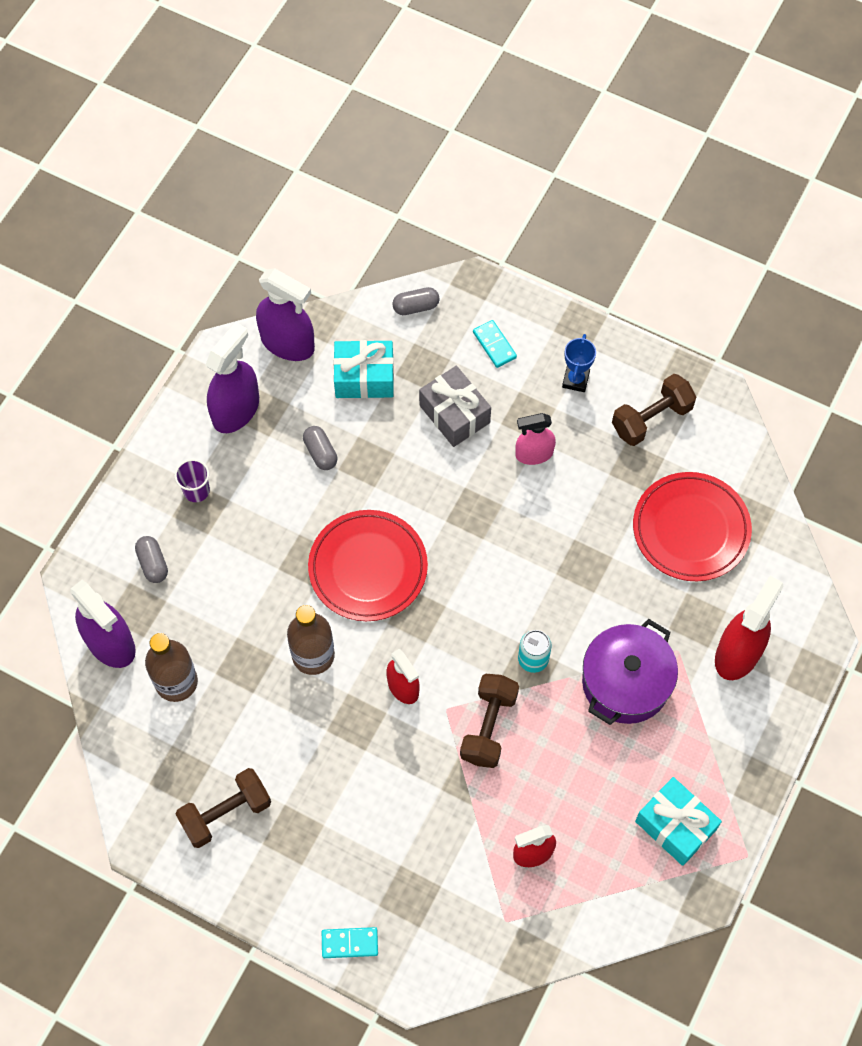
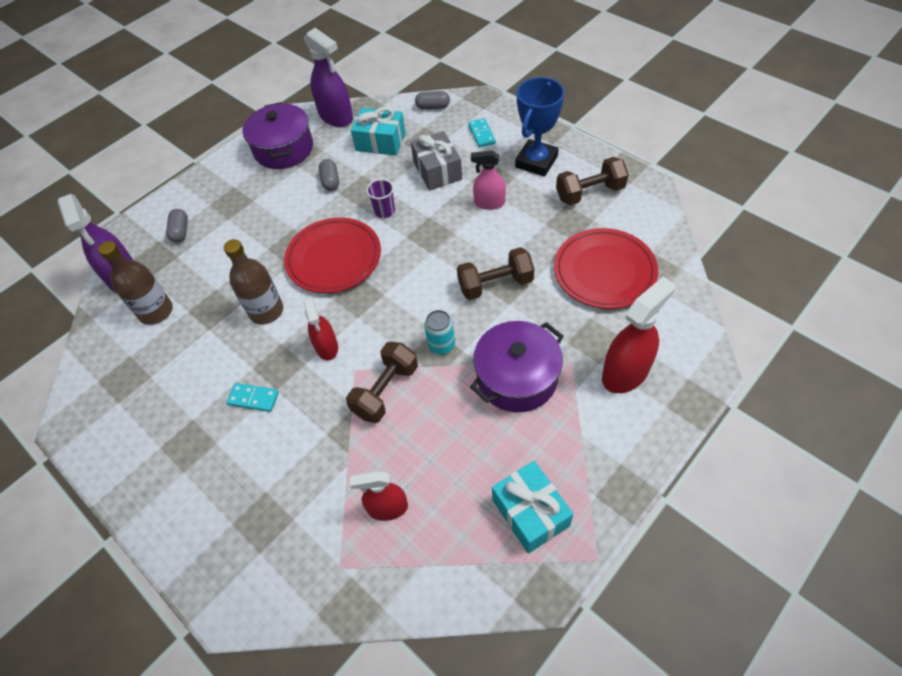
camera: 20 degrees right, 10 degrees down
(196, 491) = (233, 192): purple cup -> purple cup (384, 211)
(226, 813) = (143, 416): brown dumbbell -> brown dumbbell (495, 284)
(236, 410) = (284, 149): purple spray bottle -> purple pot
(349, 943) = (191, 553): turquoise domino -> turquoise domino (253, 398)
(575, 380) = (536, 162): blue trophy -> blue trophy, size x1.78

